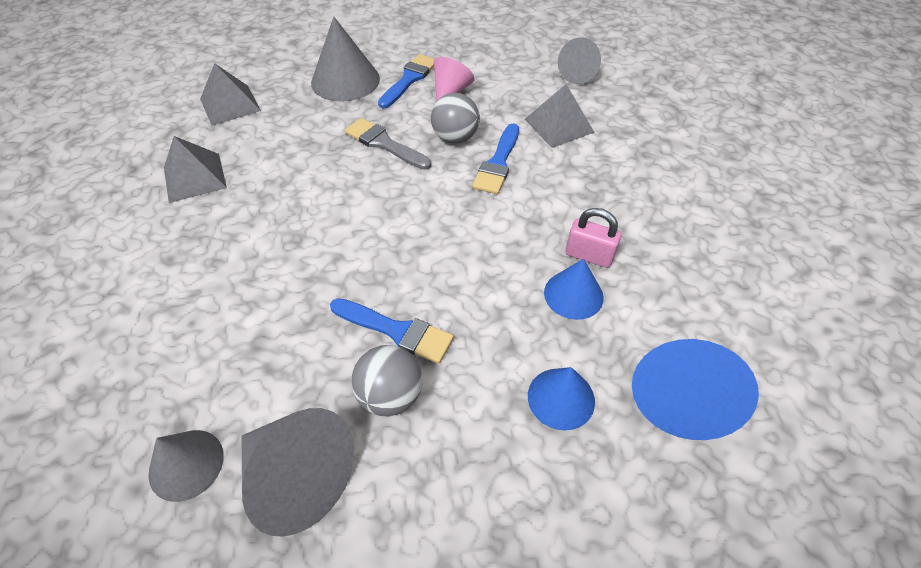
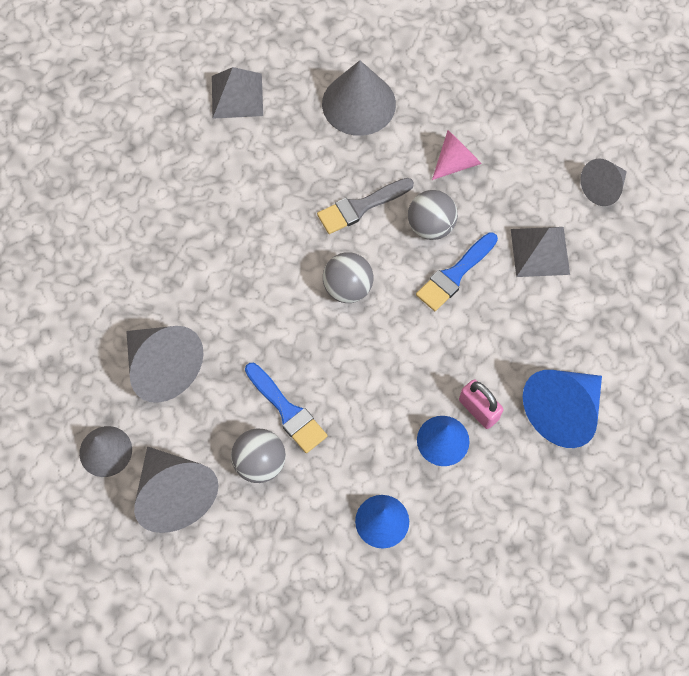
camera: 25 degrees right, 15 degrees up
(194, 177) = (180, 180): grey pyramid -> none
(232, 343) = (163, 367): none -> grey cone
(384, 144) = (361, 207): grey brush -> grey brush turned 90 degrees counterclockwise
(404, 205) = (347, 288): none -> grey ball
(409, 79) = (423, 127): blue brush -> none
(680, 396) = (472, 560): blue cone -> blue cone (562, 411)

